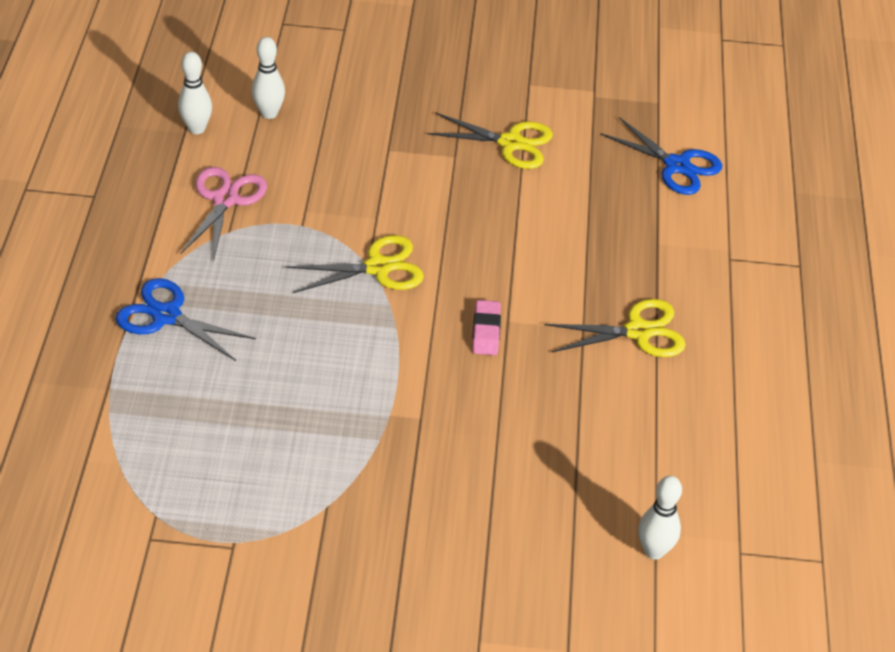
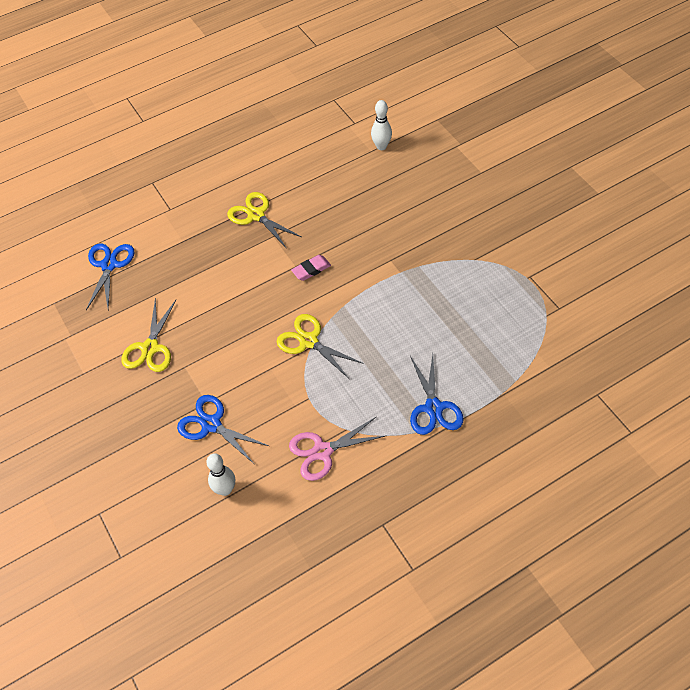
camera: 120 degrees left, 10 degrees up
(196, 129) = (274, 518): white bowling pin -> none
(355, 140) = (211, 424): none -> blue scissors
(510, 143) = (150, 348): yellow scissors -> yellow scissors turned 150 degrees counterclockwise

